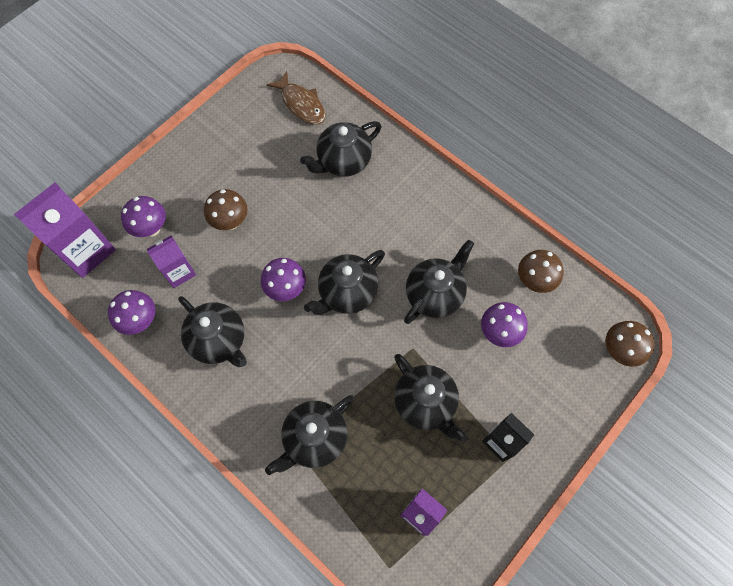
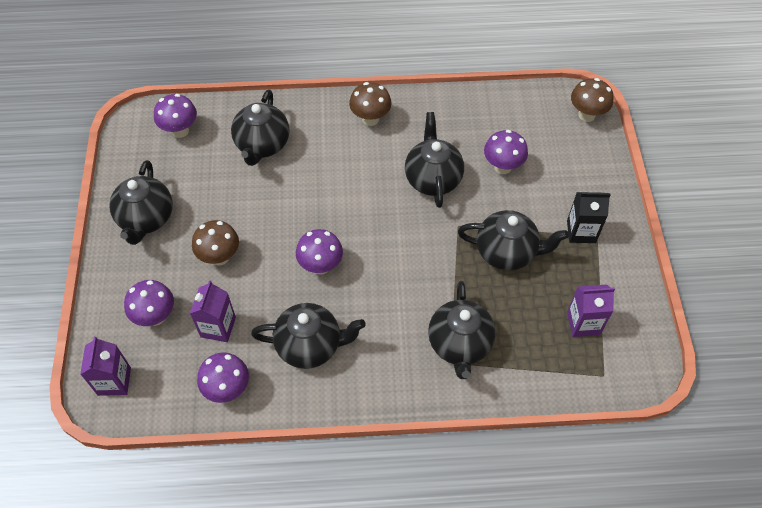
camera: 45 degrees left, 10 degrees down
(86, 250) = (114, 381): purple carton -> purple carton, size x0.60
(301, 104) = (180, 131): brown fish -> purple mushroom
(347, 293) = (369, 230): black teapot -> black teapot (146, 219)
(534, 281) = (488, 116): brown mushroom -> brown mushroom (370, 119)

